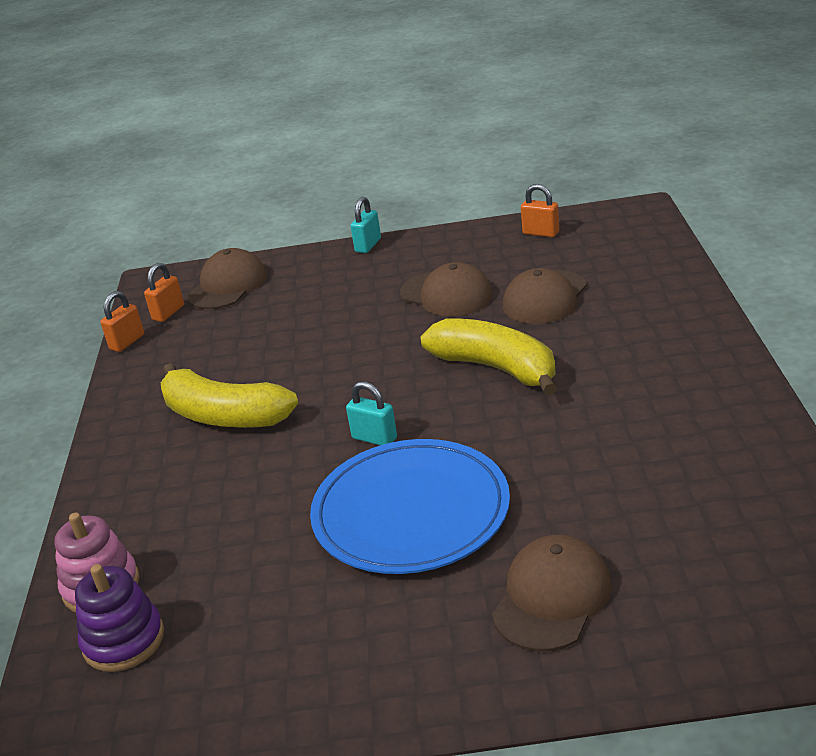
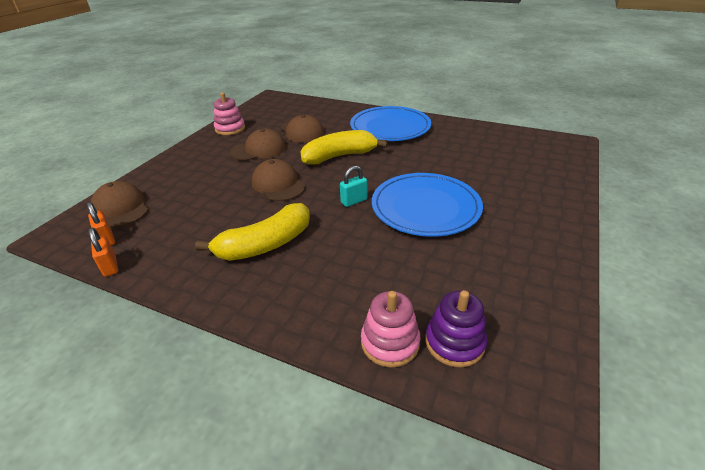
camera: 65 degrees left, 5 degrees up
(368, 245) = (172, 155): turquoise padlock -> none
(485, 240) = (230, 129): none -> pink stacking toy
(541, 233) = (249, 117): orange padlock -> none
(552, 597) = (515, 191): brown cap -> brown cap (278, 184)
(661, 371) = (390, 127): none -> blue plate

